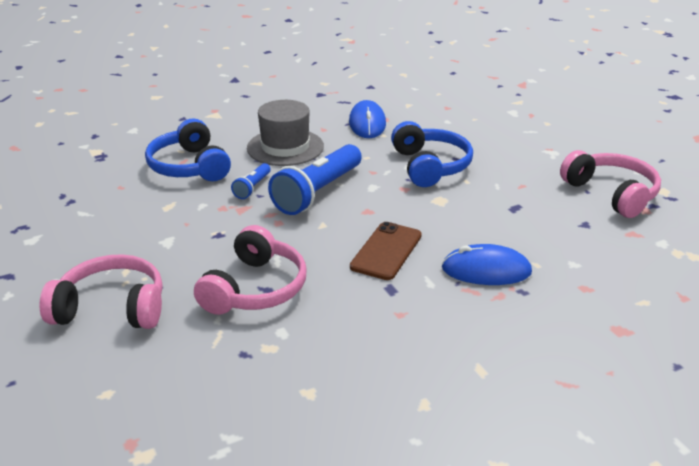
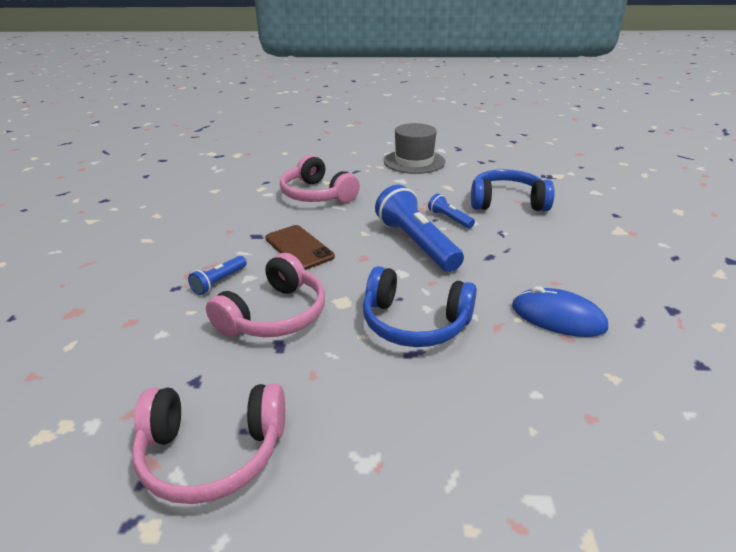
camera: 120 degrees right, 0 degrees up
(111, 308) = (348, 160): pink headphones -> pink headphones (274, 315)
(285, 147) = (519, 249): grey hat -> grey hat (414, 161)
(486, 270) = (219, 282): blue mouse -> blue flashlight

